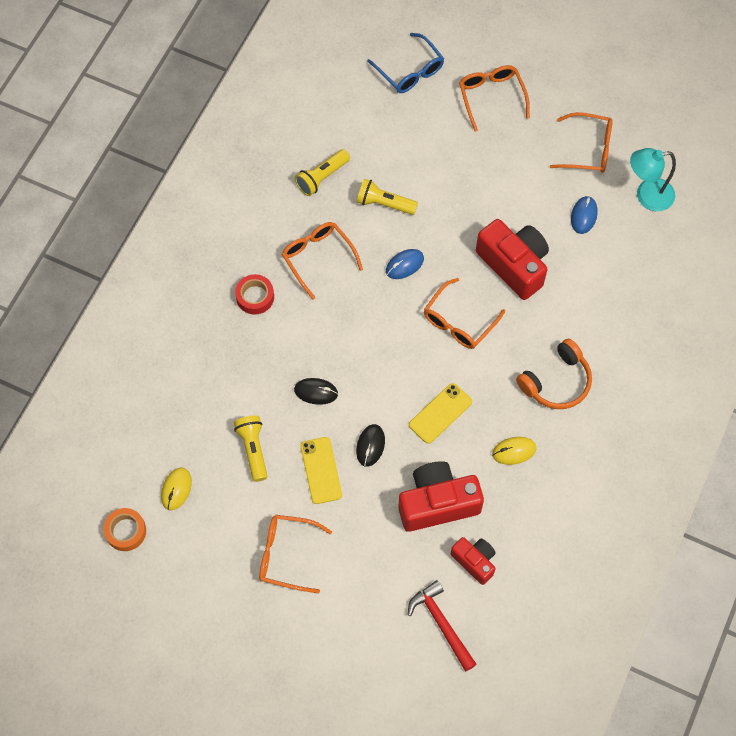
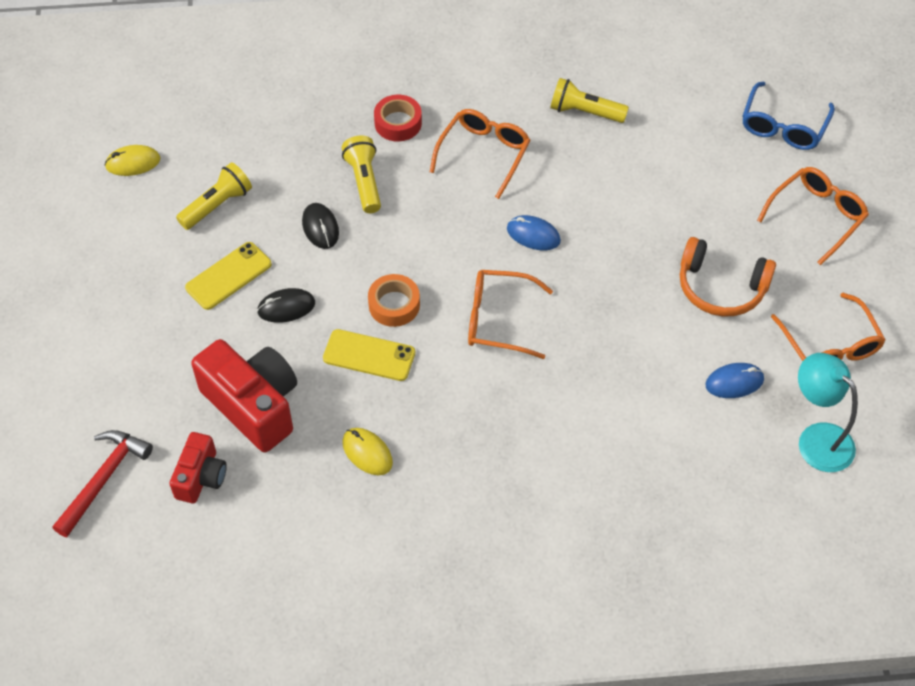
camera: 60 degrees right, 10 degrees down
(126, 531) = (62, 144): orange tape -> orange tape (394, 305)
(287, 555) = (110, 292): orange glasses -> none
(384, 203) = (596, 181): yellow flashlight -> yellow flashlight (364, 181)
(514, 265) = (612, 340): red camera -> none
(556, 382) = (488, 456): orange headphones -> orange headphones (721, 287)

